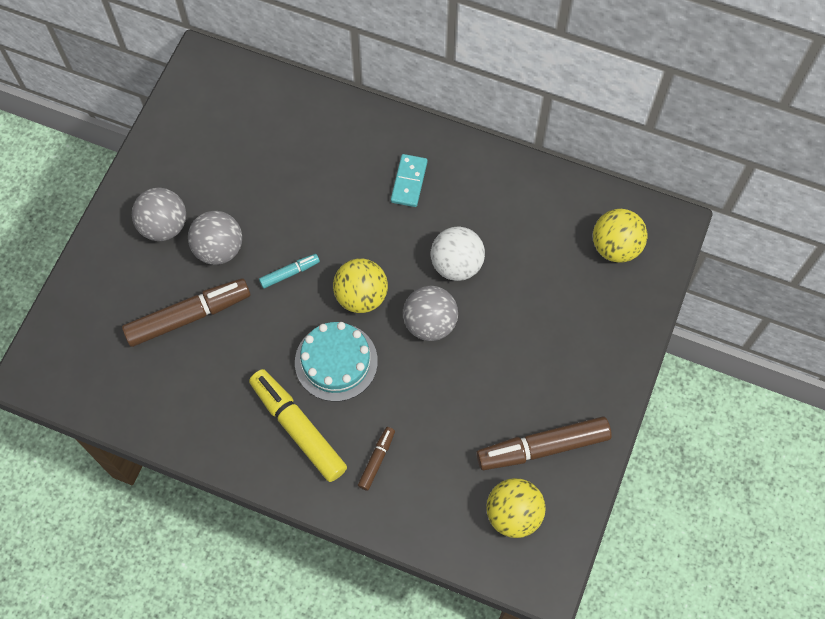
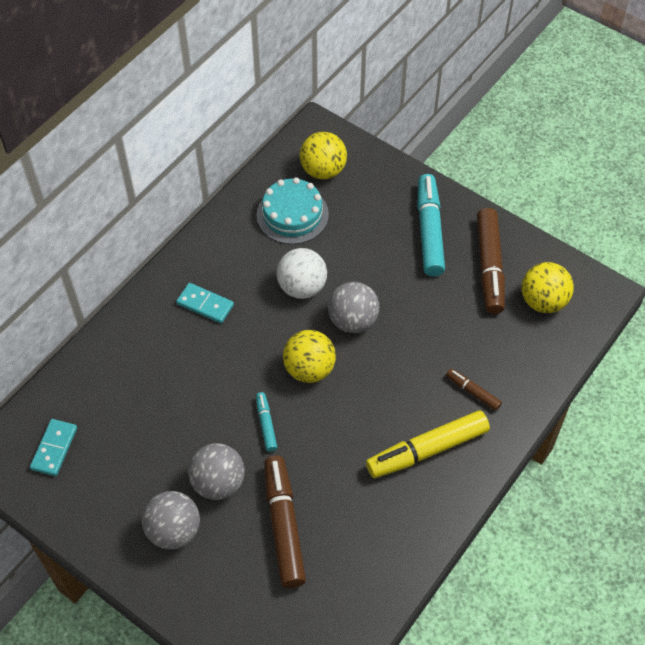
camera: 75 degrees left, 10 degrees down
(222, 105) = (54, 448): none -> turquoise domino
(336, 361) = (369, 404): turquoise cake -> turquoise cake (292, 214)
(570, 374) = (429, 230): none -> turquoise marker

